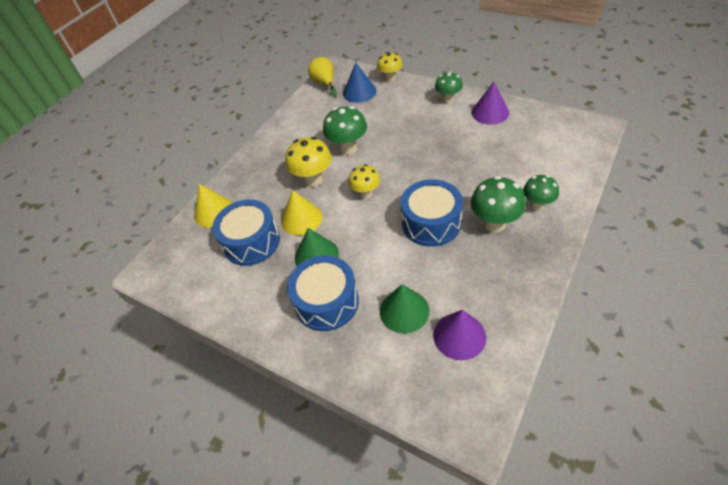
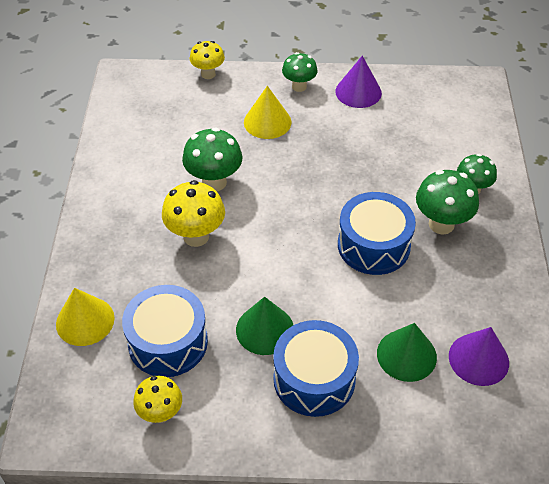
camera: 35 degrees left, 0 degrees up
(301, 219) = (214, 291): yellow cone -> yellow cone (267, 122)
(325, 83) = (121, 100): yellow pear -> none
(359, 92) = (178, 102): blue cone -> none
(366, 193) = (275, 233): yellow mushroom -> yellow mushroom (161, 413)

